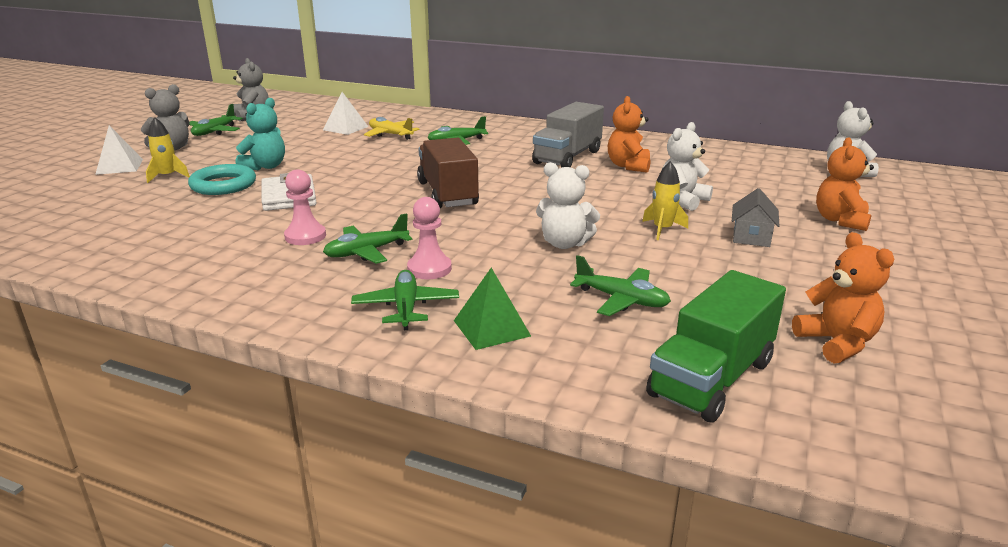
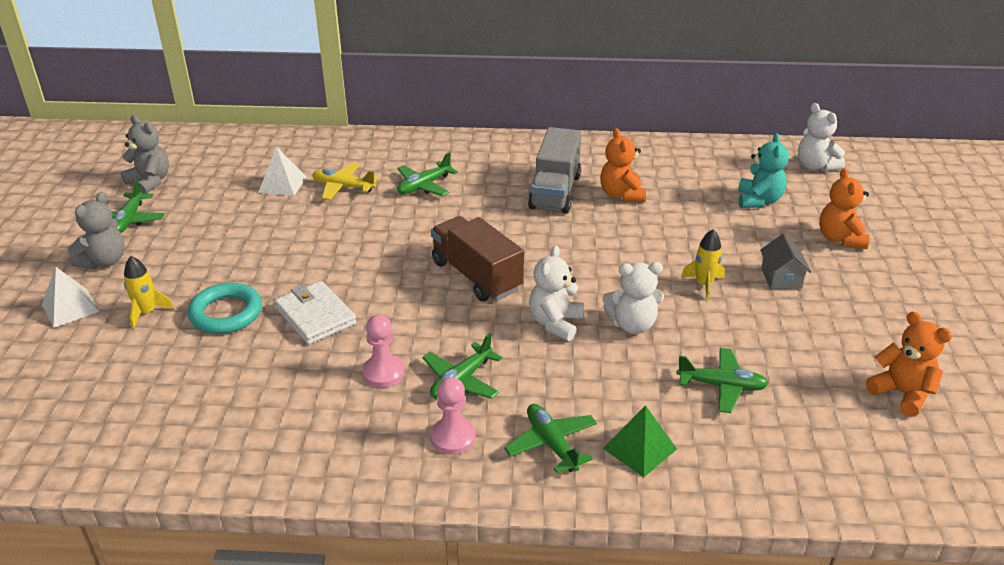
camera: 20 degrees left, 10 degrees up
(265, 166) = (247, 272): turquoise teddy bear -> turquoise teddy bear (758, 200)
(429, 269) = (536, 388): pink pawn -> pink pawn (453, 437)
(682, 200) = (698, 238): white teddy bear -> white teddy bear (555, 323)
(711, 378) = (835, 457): green truck -> none

